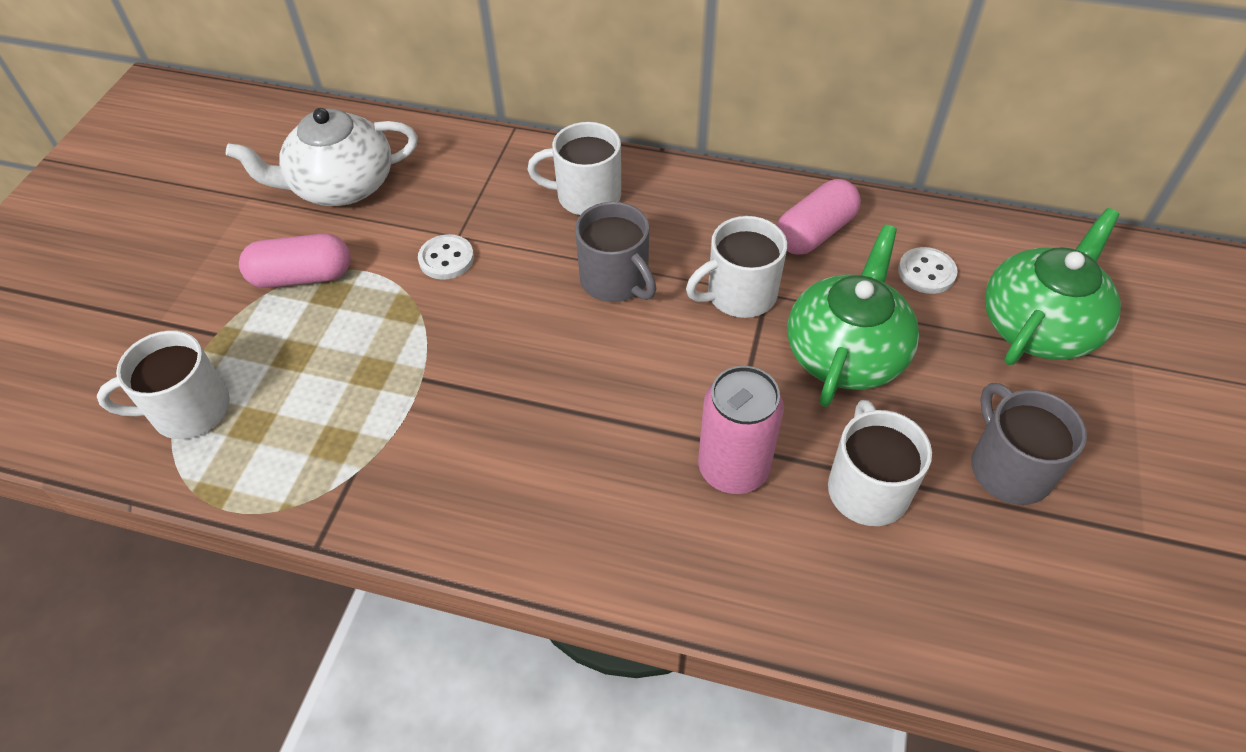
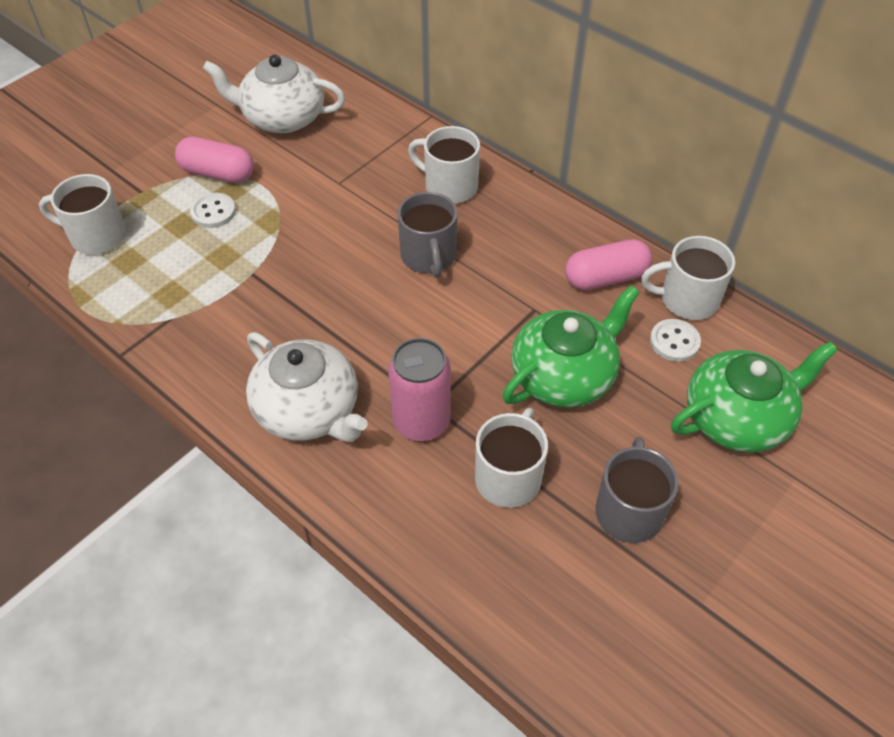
camera: 25 degrees right, 0 degrees up
(446, 259) = (320, 196): white button -> white button (213, 212)
(598, 512) = (309, 410): none -> white teapot
(739, 294) = (513, 301): white mug -> white mug (687, 299)

